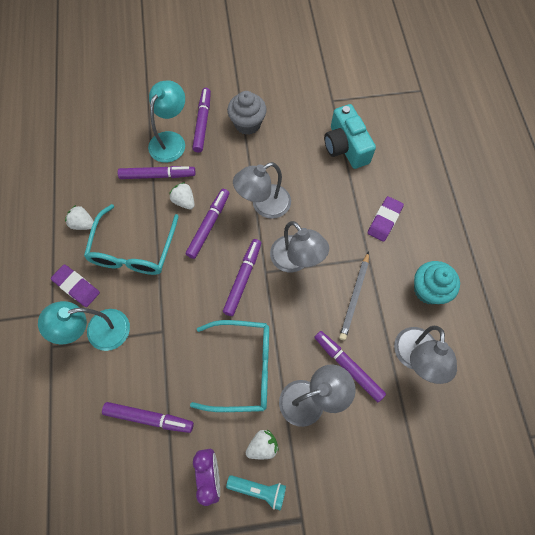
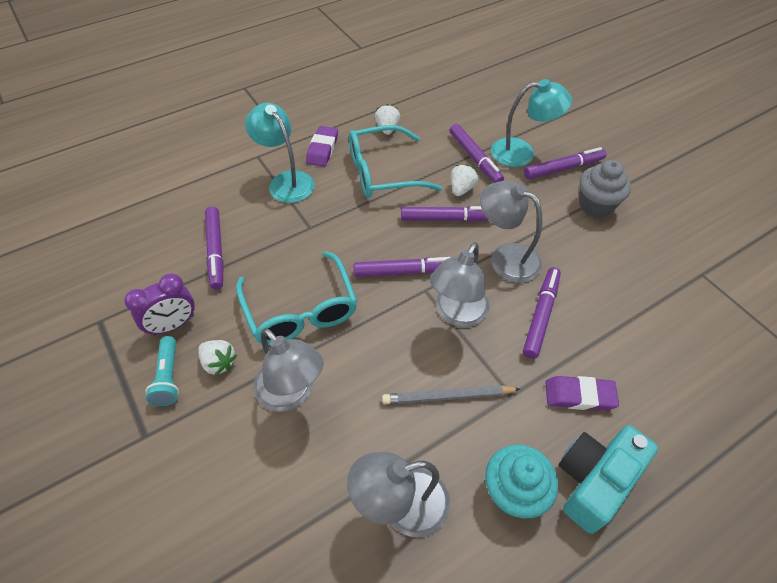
camera: 65 degrees right, 15 degrees down
(345, 147) = (650, 312): turquoise camera -> turquoise camera (594, 481)
(348, 366) = (351, 421): purple marker -> purple marker (541, 315)

